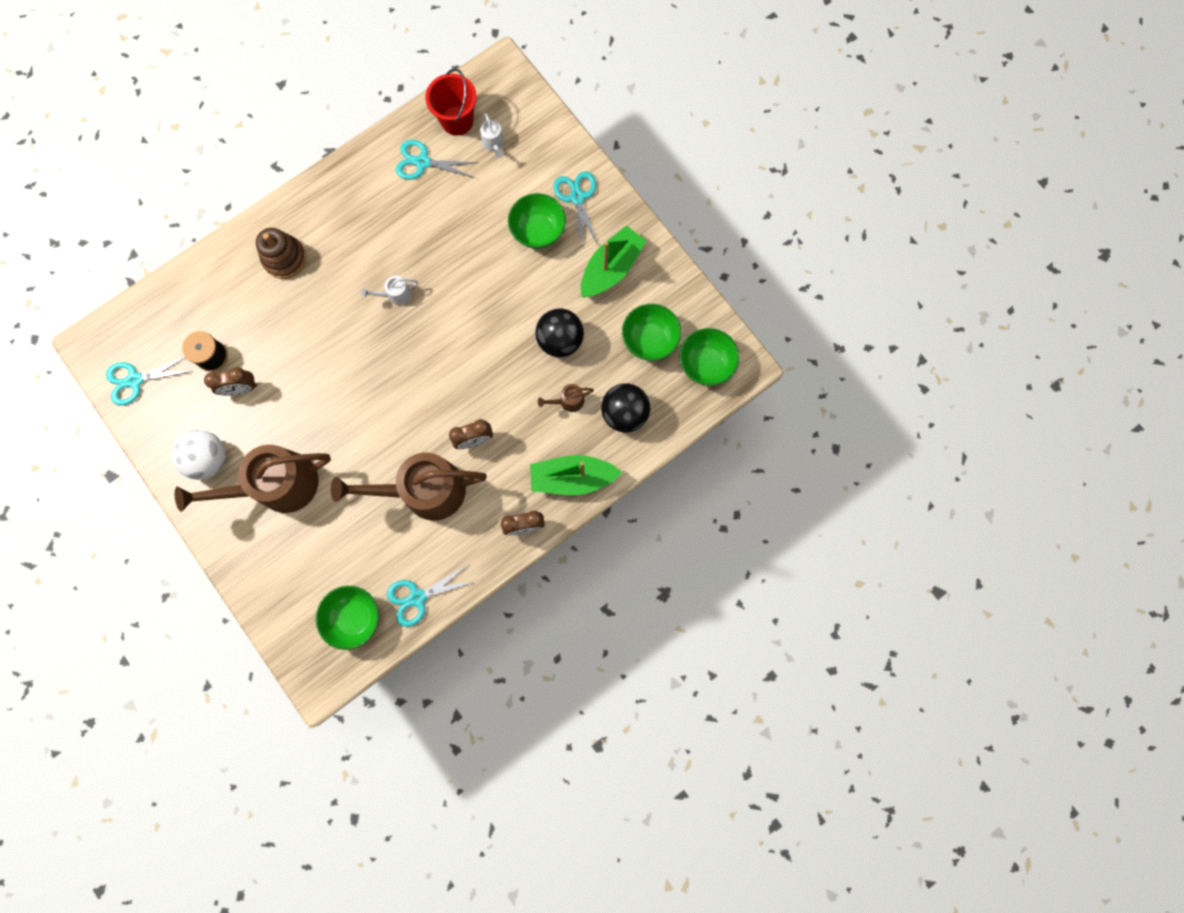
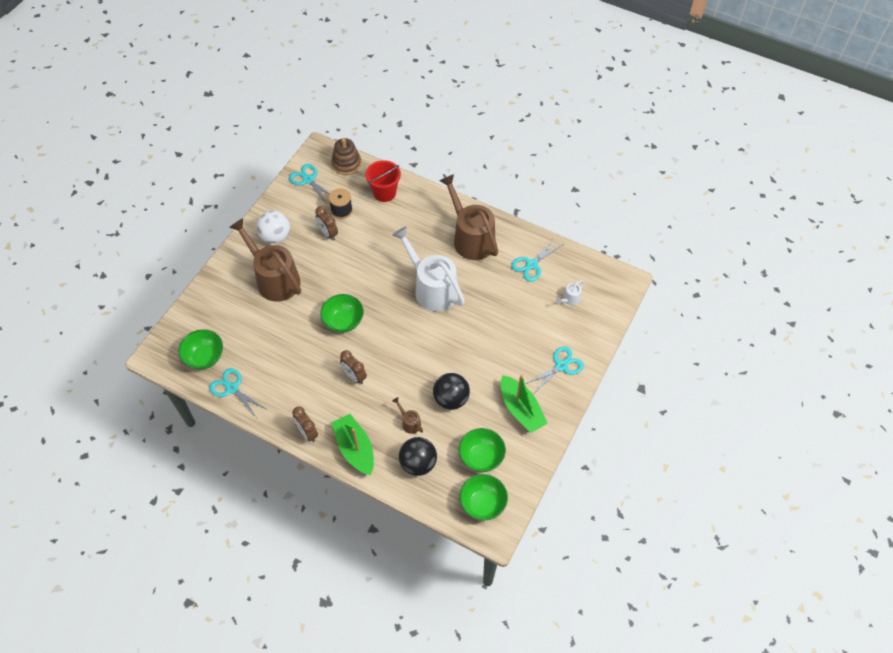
camera: 65 degrees right, 20 degrees down
(284, 258) = (424, 219): brown stacking toy -> brown stacking toy (346, 164)
(396, 294) = (432, 288): white watering can -> white watering can, size x2.49
(422, 162) = (531, 264): turquoise scissors -> turquoise scissors turned 120 degrees counterclockwise
(425, 491) = (306, 362): brown watering can -> brown watering can (471, 238)
(457, 120) = (573, 271): red bucket -> red bucket (384, 193)
(538, 231) = (522, 352): green bowl -> green bowl (343, 322)
(611, 268) = (521, 409): green boat -> green boat turned 45 degrees clockwise

